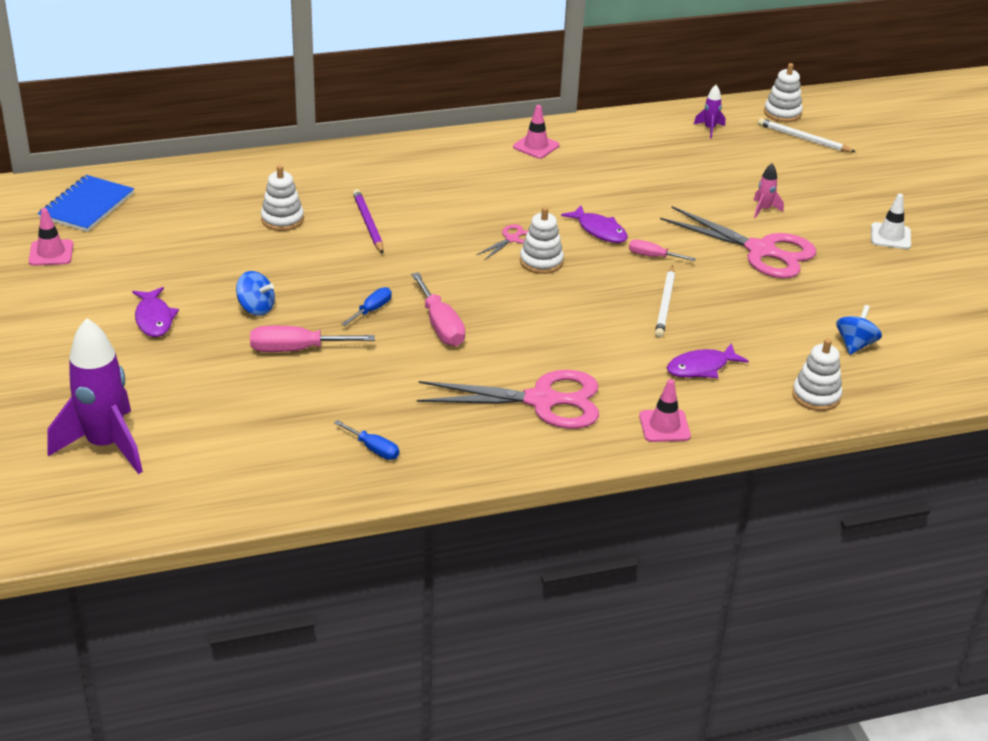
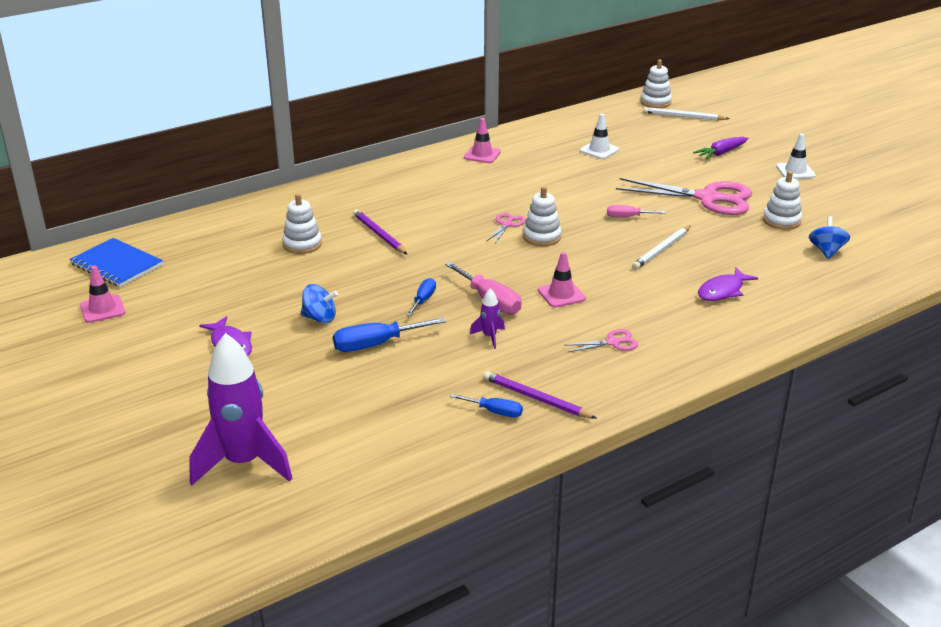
camera: 15 degrees left, 5 degrees down
(87, 206) = (117, 265): blue notebook -> blue notebook turned 60 degrees counterclockwise
(296, 350) = (376, 344): pink screwdriver -> blue screwdriver
(424, 444) = (536, 398): none -> purple pencil
(541, 401) = (613, 342): pink scissors -> pink scissors, size x0.44
(599, 230) = (573, 206): purple fish -> none
(664, 426) = (725, 341): pink traffic cone -> pink traffic cone (561, 294)
(665, 304) = (661, 250): white pencil -> white pencil turned 45 degrees clockwise
(674, 165) = (599, 150): none -> white traffic cone
(709, 129) = (609, 121): purple rocket -> purple rocket (489, 337)
(764, 210) = (689, 169): pink rocket -> none
(816, 195) = (721, 153): none -> purple carrot
(816, 396) = (825, 294): white stacking toy -> white stacking toy (781, 221)

